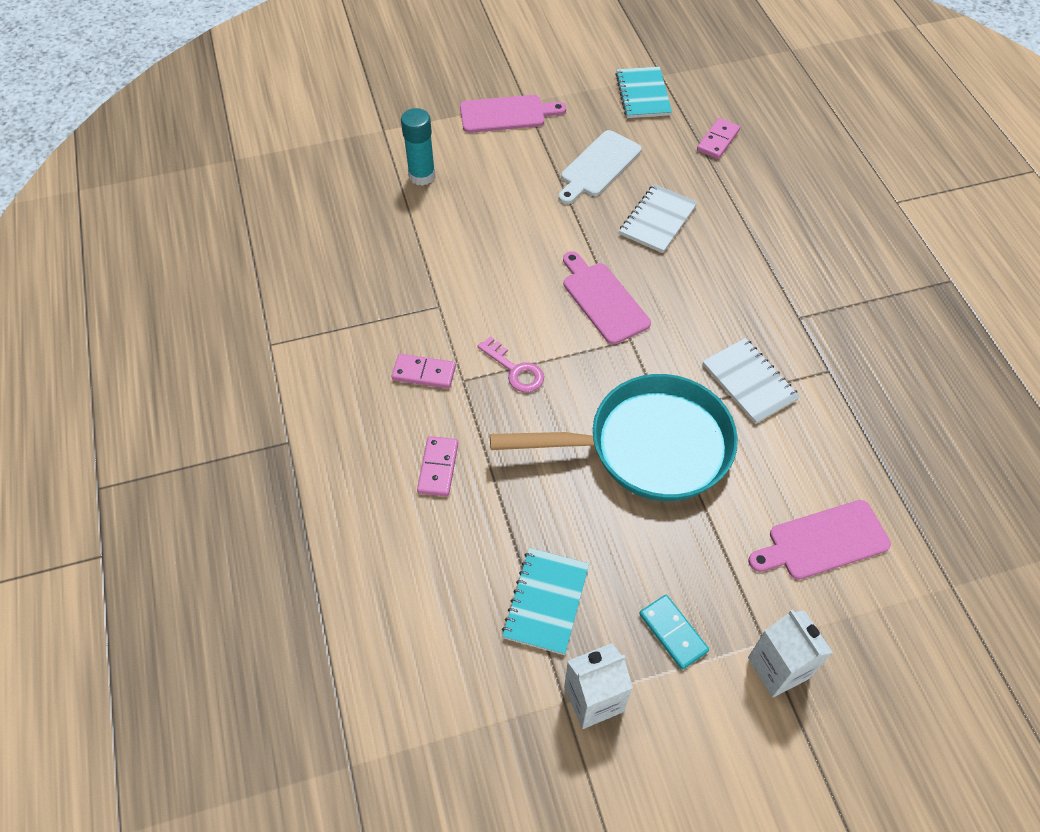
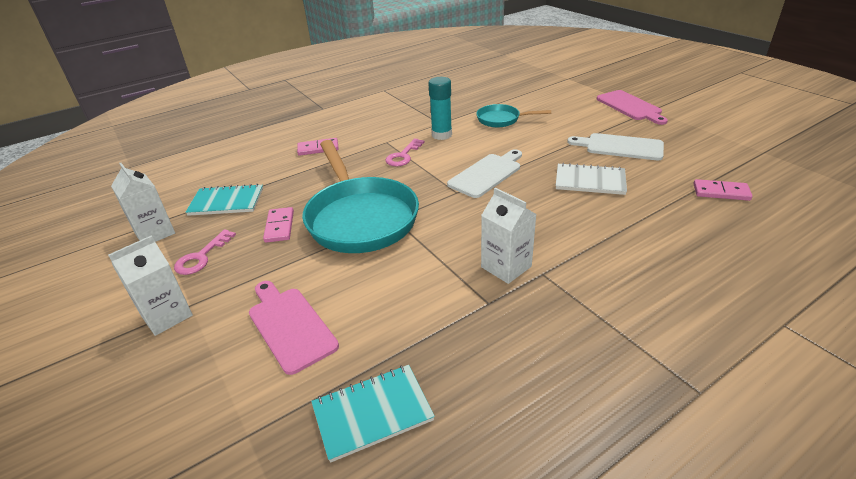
camera: 75 degrees right, 20 degrees down
(422, 176) = (542, 96): turquoise glue stick -> turquoise glue stick (441, 135)
(424, 373) = (385, 130): pink domino -> pink domino (279, 226)
(468, 240) = (501, 119): none -> turquoise pan
(603, 300) = (487, 174): pink cutting board -> white cutting board
(642, 94) = (727, 149): turquoise notebook -> turquoise notebook (372, 413)
(673, 632) = (201, 257): turquoise domino -> pink key
(749, 382) = (447, 255): white notebook -> none
(781, 340) = (506, 267): none -> white carton

